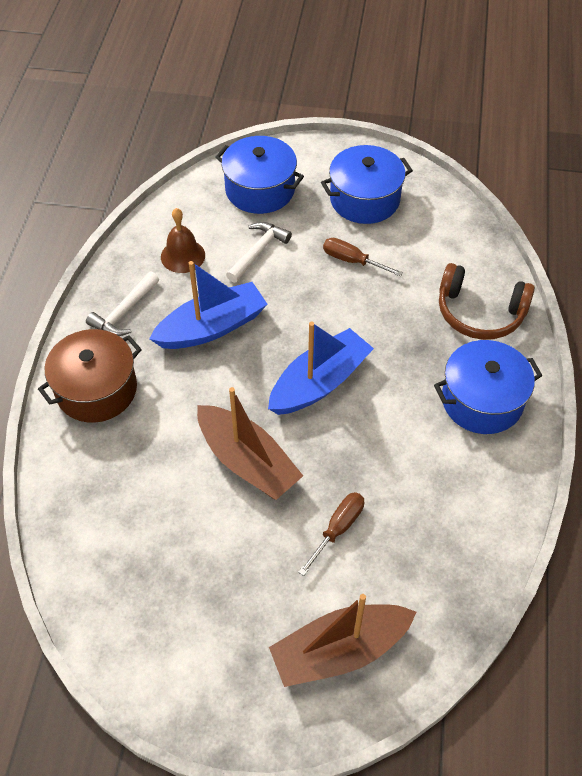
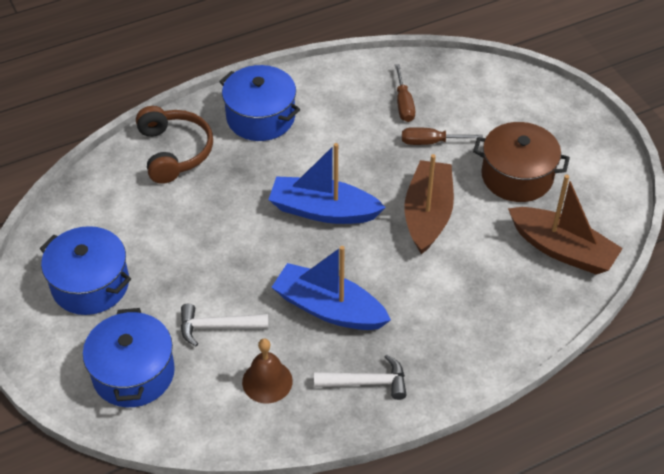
camera: 125 degrees left, 5 degrees down
(96, 389) = (457, 346): brown pot -> brown pot (517, 176)
(339, 650) = (506, 104): brown boat -> brown boat (562, 249)
(352, 261) = (177, 254): brown screwdriver -> brown screwdriver (403, 104)

